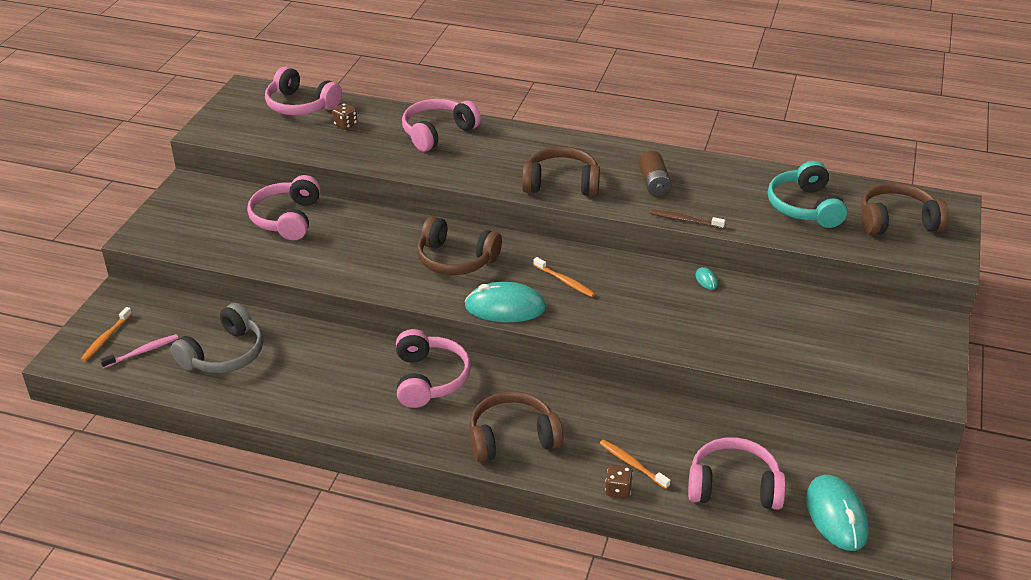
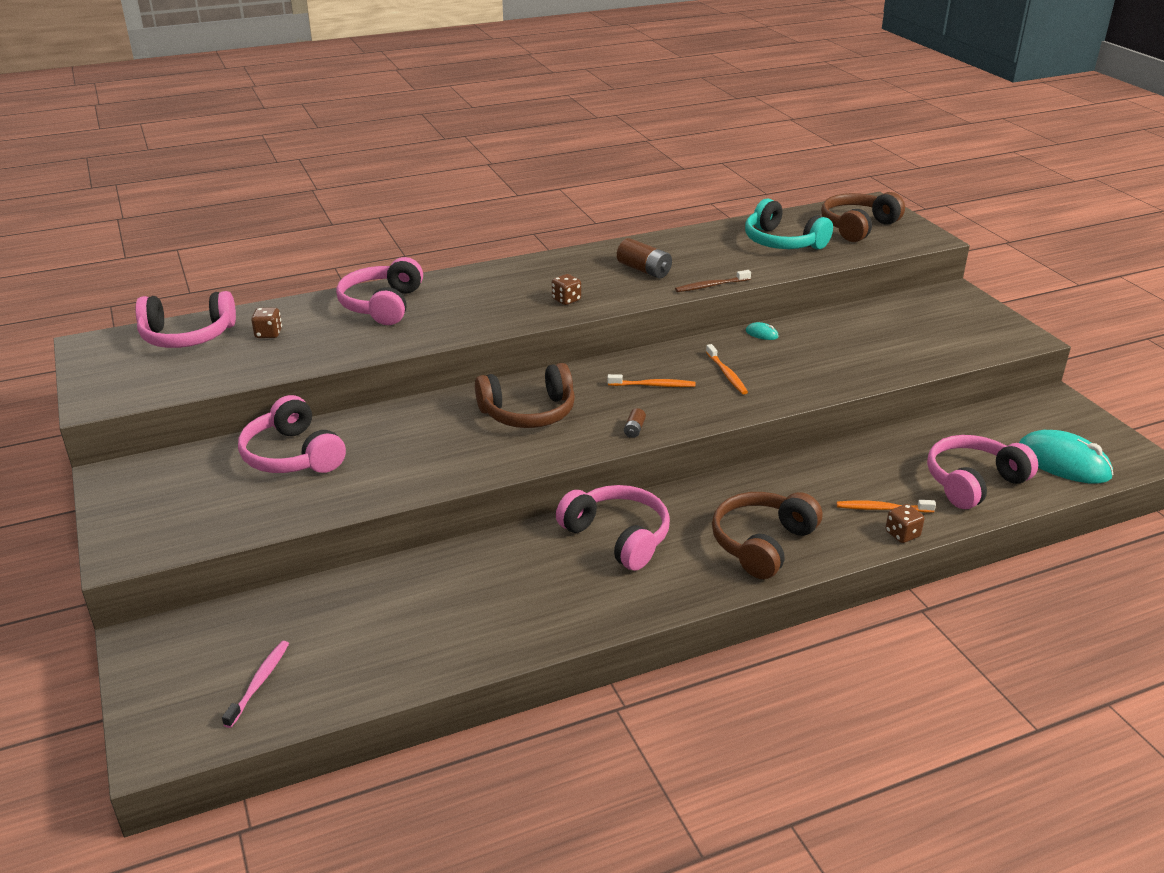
camera: 40 degrees left, 5 degrees down
(106, 338) = (188, 695): orange toothbrush -> orange toothbrush (726, 374)
(224, 354) = (368, 630): grey headphones -> none
(505, 307) = (634, 429): turquoise mouse -> brown battery
(561, 183) = (566, 300): brown headphones -> brown dice

